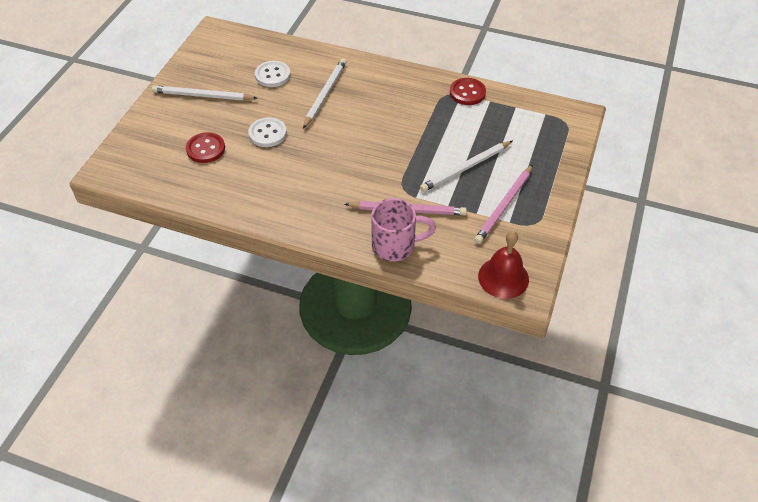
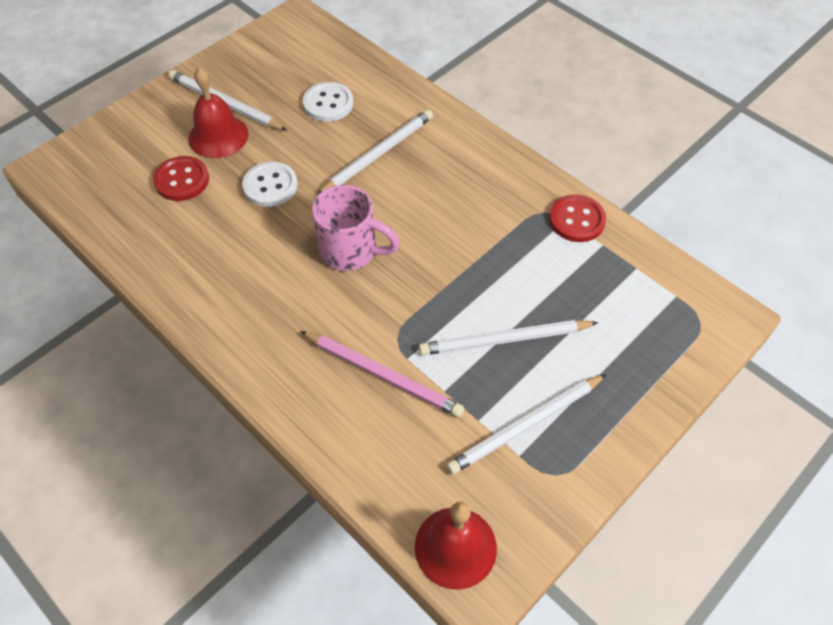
camera: 25 degrees right, 5 degrees up
(212, 116) = (218, 136): none -> red bell
(395, 246) = (333, 425): pink mug -> pink mug (351, 251)
(504, 206) = (526, 426): pink pencil -> white pencil

